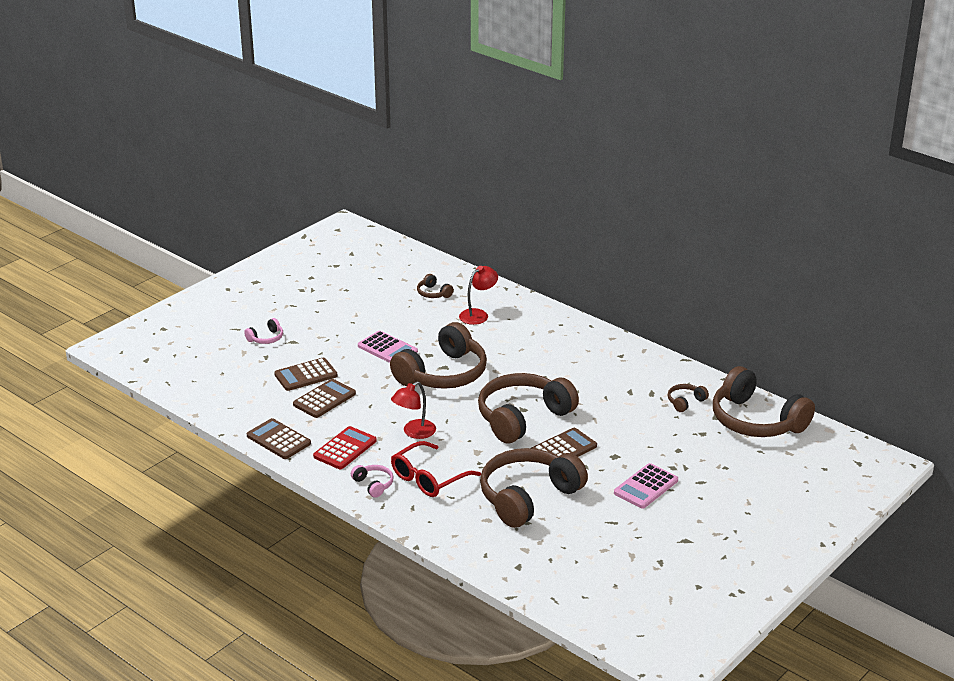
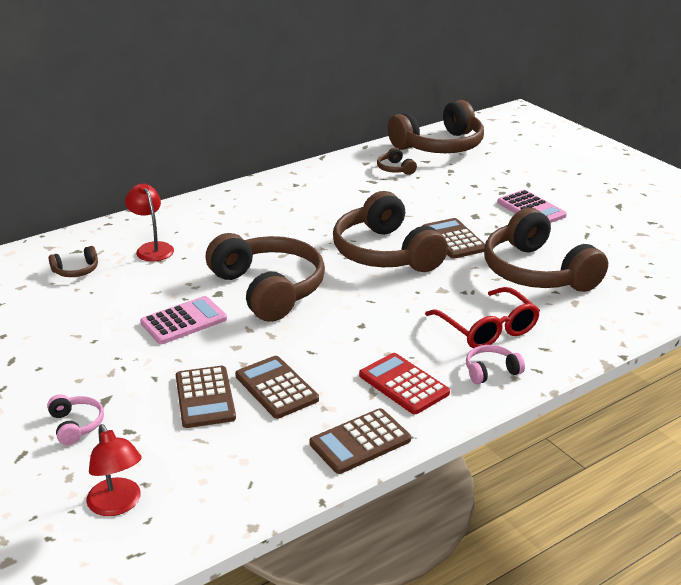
camera: 75 degrees left, 0 degrees up
(414, 432) = (387, 326): red lamp -> red lamp (118, 505)

